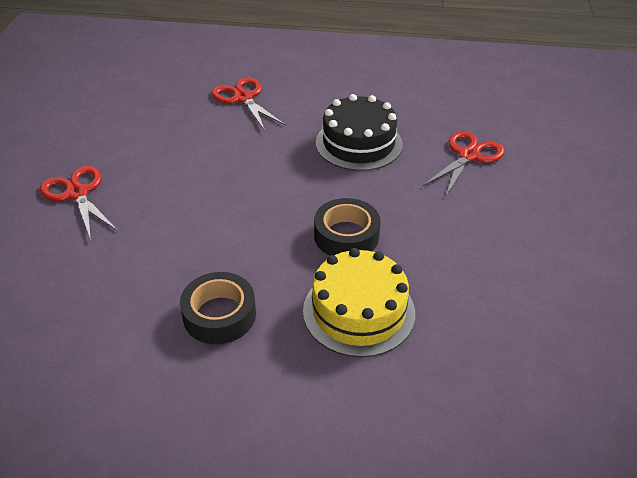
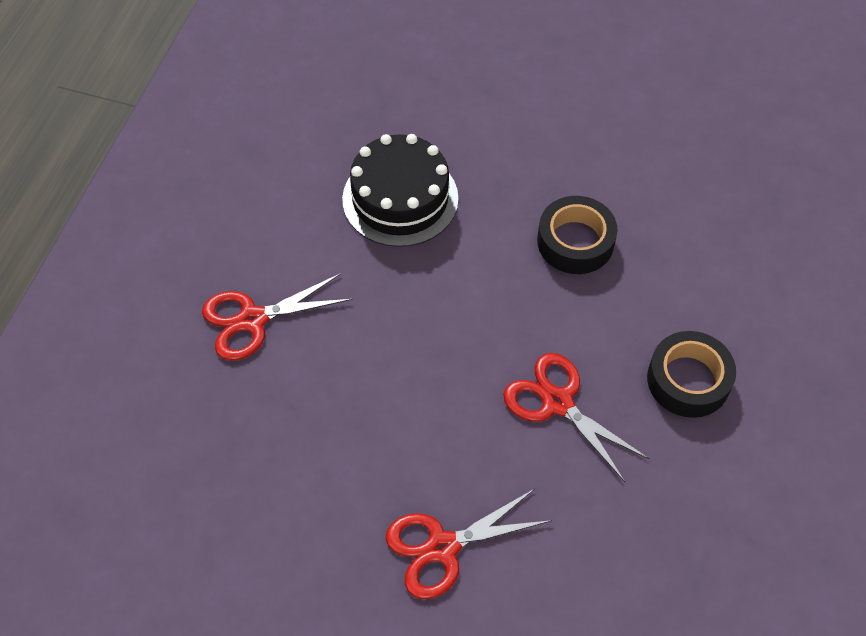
camera: 80 degrees left, 15 degrees up
(359, 311) = (692, 250): yellow cake -> none
(468, 156) = (450, 96): red scissors -> red scissors (557, 402)

